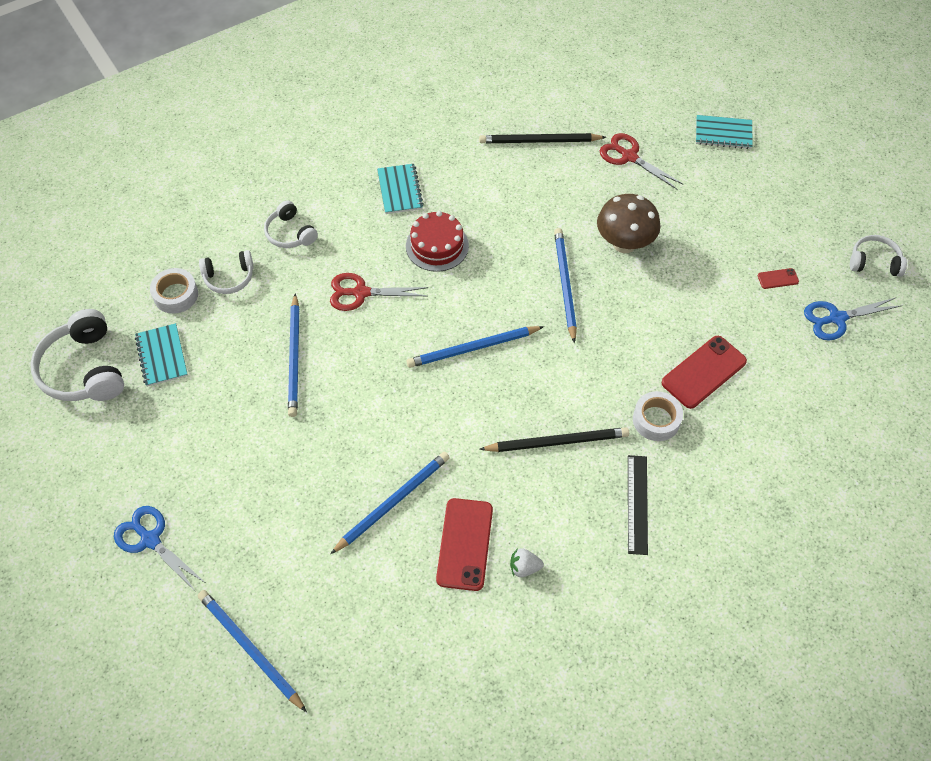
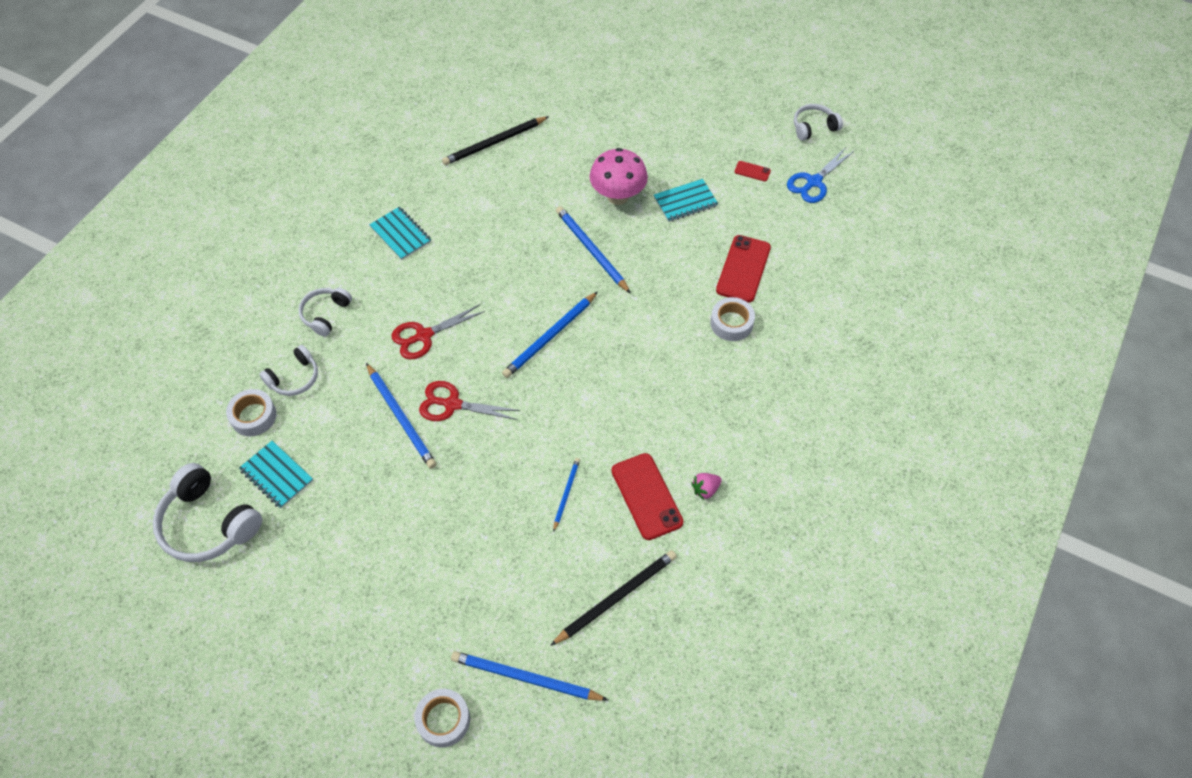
camera: 30 degrees left, 0 degrees up
(150, 539) = (374, 636): blue scissors -> none
(159, 645) = (443, 720): none -> white tape
(290, 233) = (325, 314): white headphones -> white headphones turned 90 degrees clockwise
(393, 502) = (566, 493): blue pencil -> blue pencil, size x0.56
(437, 246) = (464, 267): red cake -> none
(524, 567) = (705, 489): white strawberry -> pink strawberry
(557, 442) = (667, 378): black pencil -> black pencil (616, 597)
(624, 244) = (618, 196): brown mushroom -> pink mushroom
(629, 156) = (576, 125): red scissors -> red scissors (452, 404)
(637, 504) = (759, 395): black ruler -> none
(723, 133) = (639, 75): turquoise notebook -> turquoise notebook (685, 202)
(778, 279) = (752, 171): red phone -> red phone turned 60 degrees clockwise

